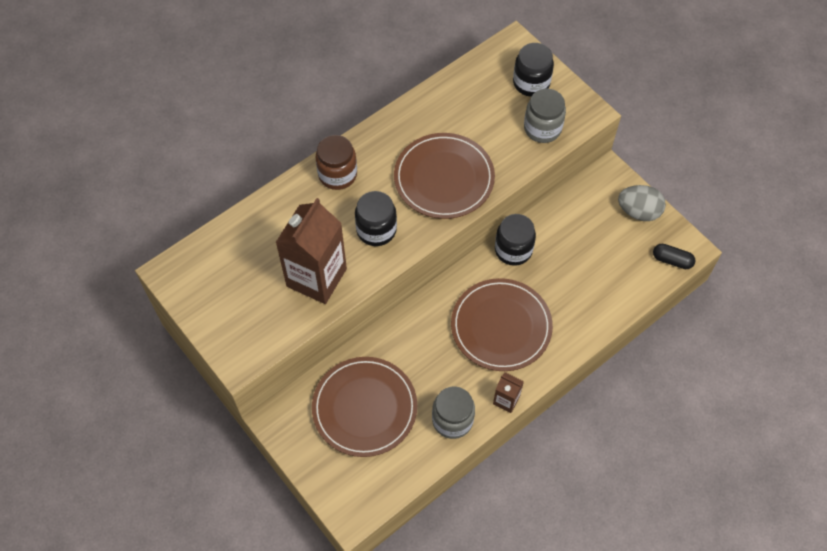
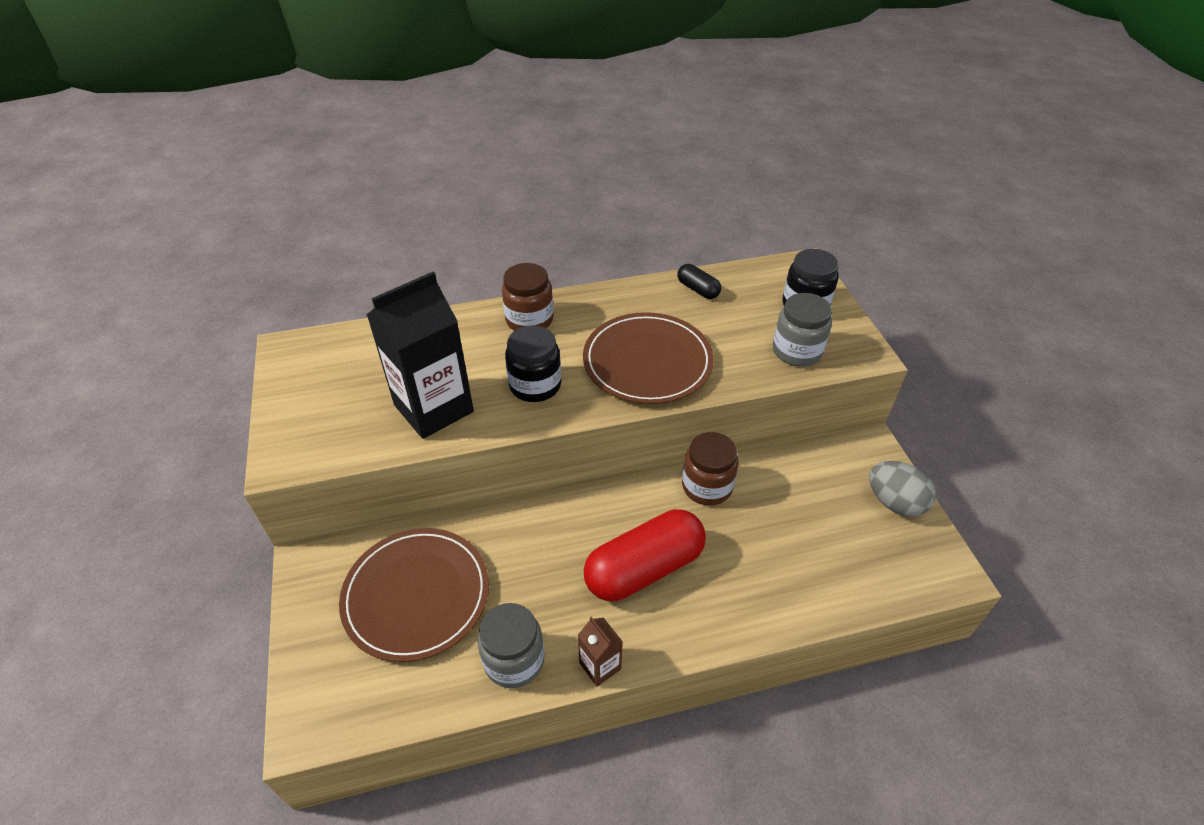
camera: 25 degrees right, 15 degrees down
(316, 277) = (433, 408): brown carton -> black carton
(501, 326) = (644, 568): brown plate -> red capsule
(513, 250) = (707, 486): black jar -> brown jar
(672, 260) = (920, 578): black capsule -> black capsule (697, 289)

